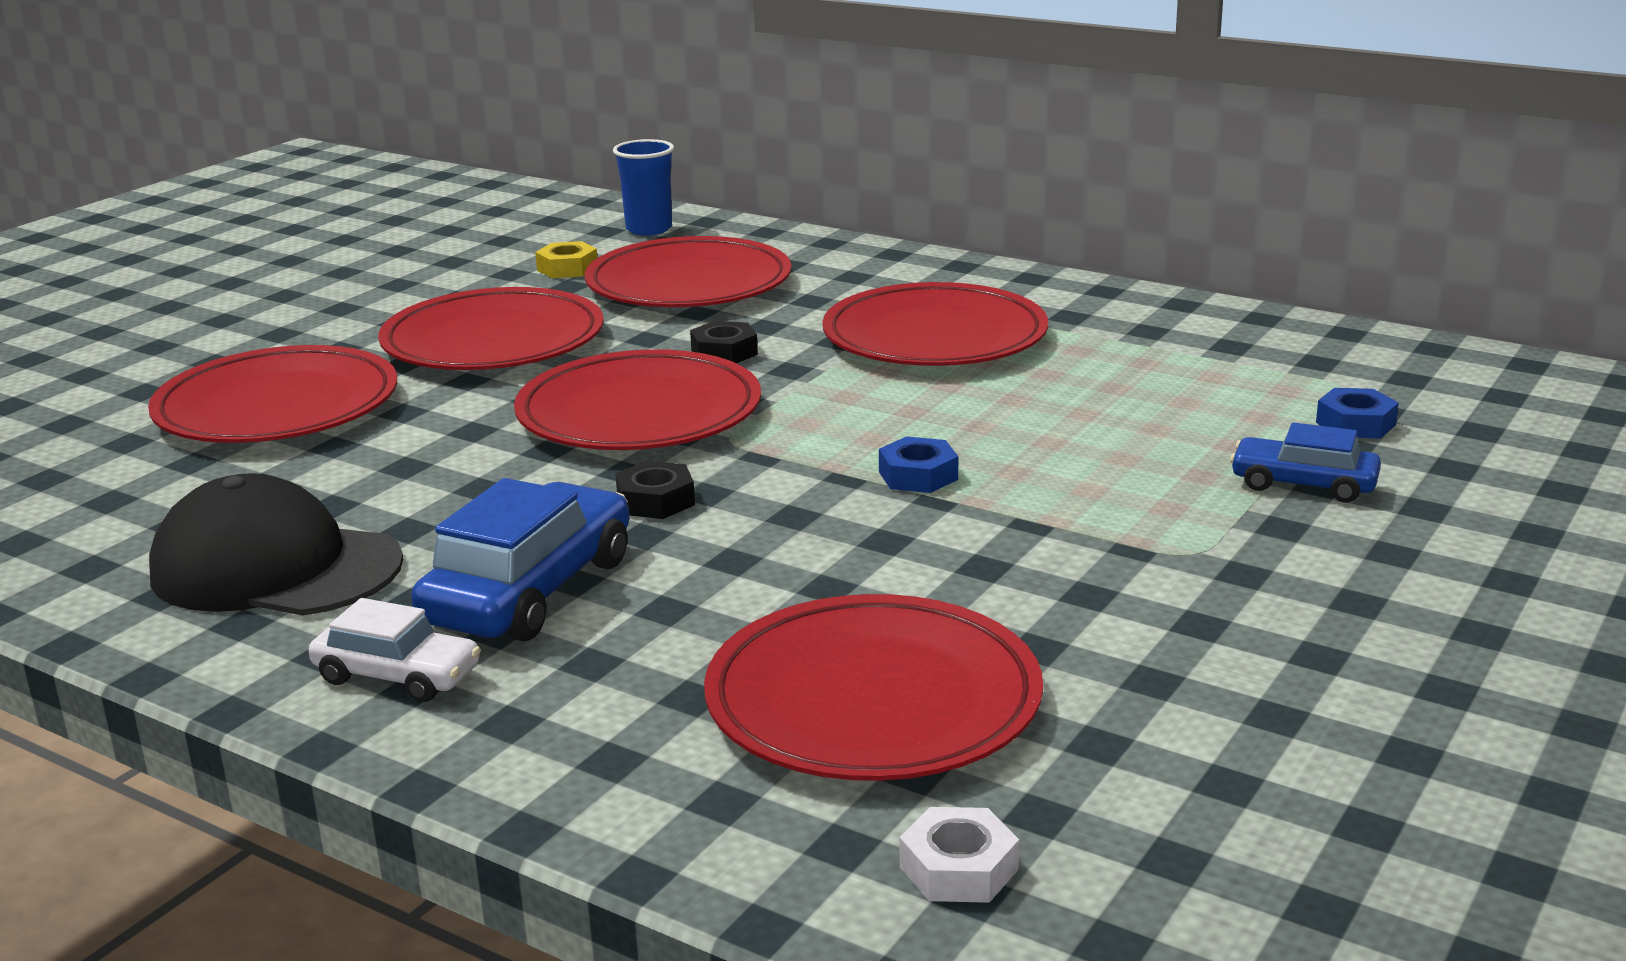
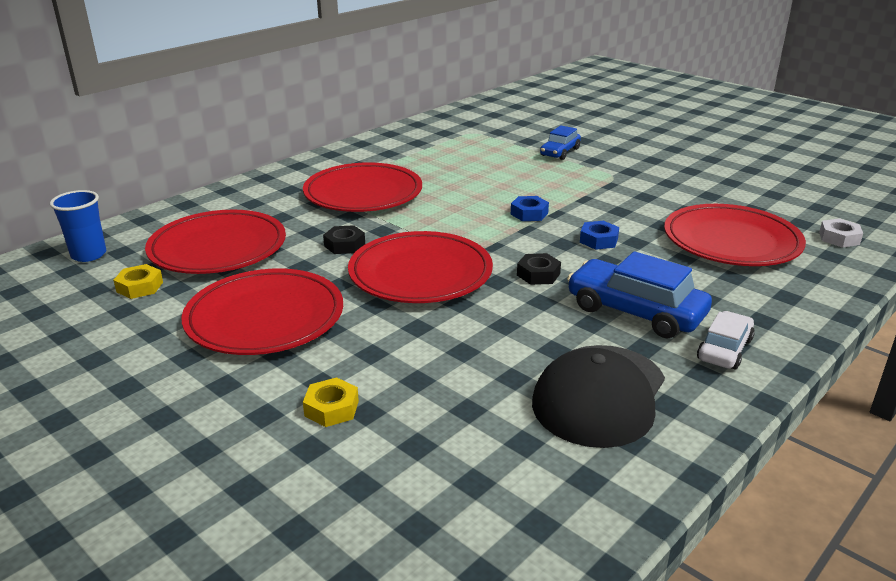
camera: 80 degrees left, 5 degrees up
(277, 407) = (331, 408): red plate -> yellow nut
(1355, 423) = (509, 137): blue nut -> blue nut (598, 240)

